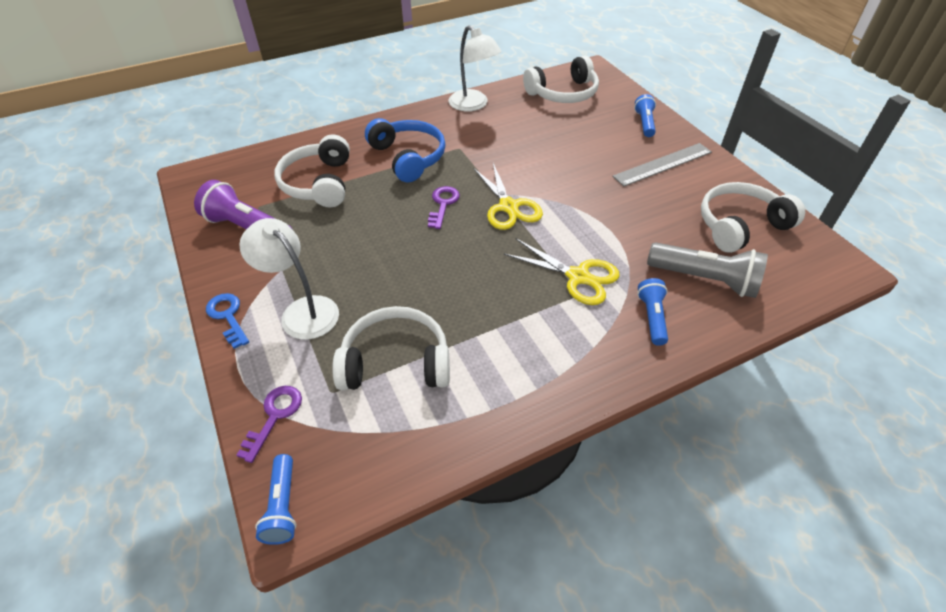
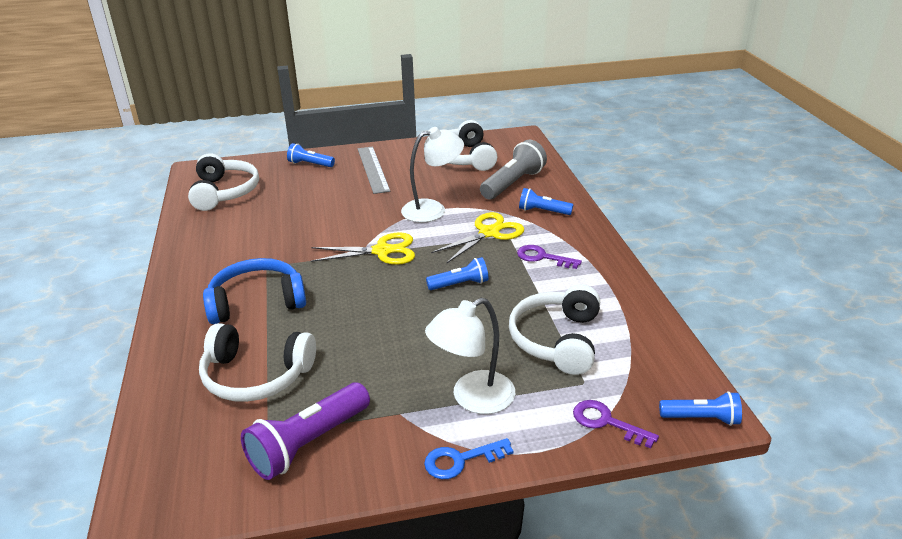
camera: 75 degrees left, 15 degrees down
(443, 204) = (355, 288): purple key -> purple key (542, 257)
(471, 271) = (460, 284): none -> blue flashlight
(473, 105) = (193, 246): white lamp -> white lamp (432, 209)

